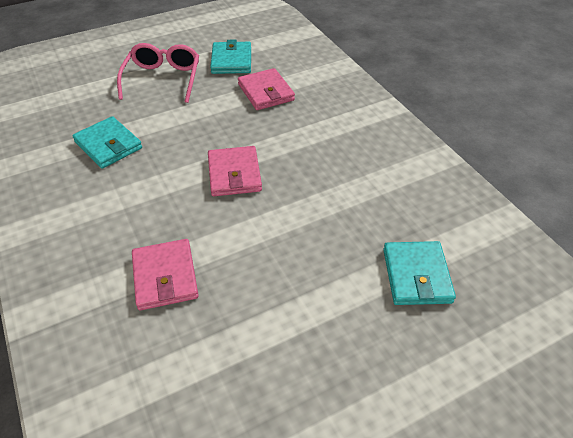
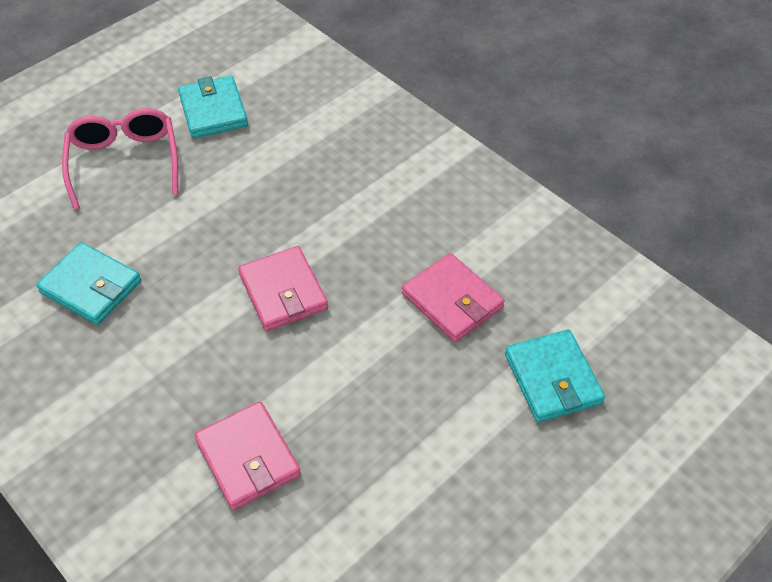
camera: 15 degrees left, 5 degrees up
(266, 92) = (281, 154): pink wallet -> pink wallet (452, 301)

